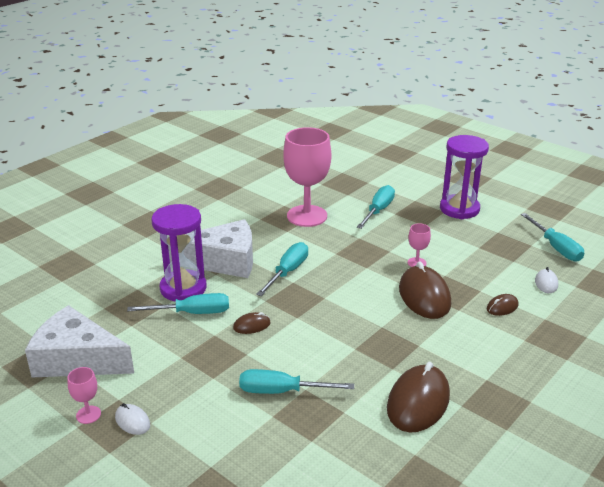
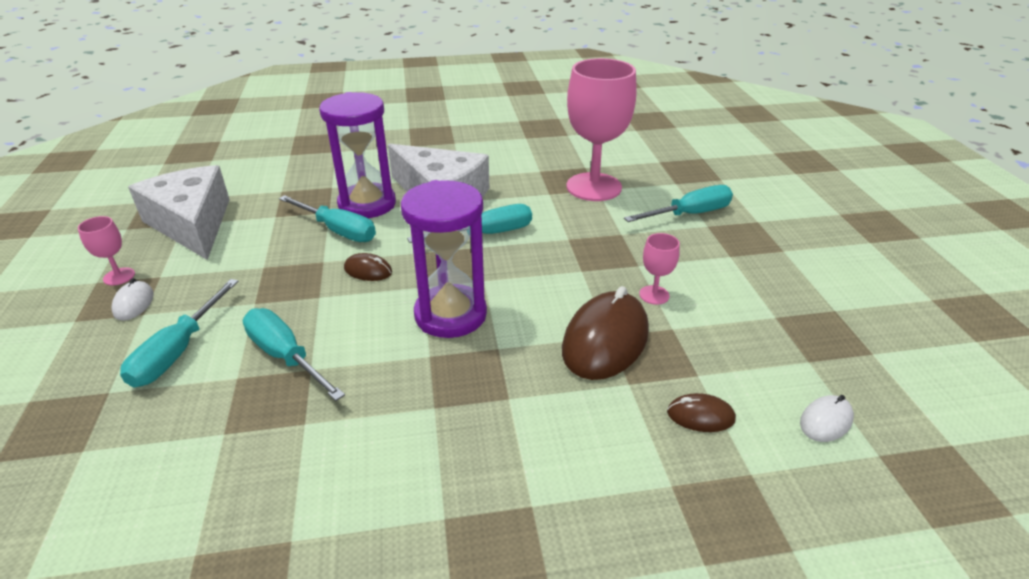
camera: 40 degrees right, 5 degrees up
(418, 402) = (398, 472): brown mouse -> none
(459, 209) = (811, 256): purple hourglass -> purple hourglass (450, 315)
(556, 248) = (915, 377): turquoise screwdriver -> turquoise screwdriver (178, 351)

